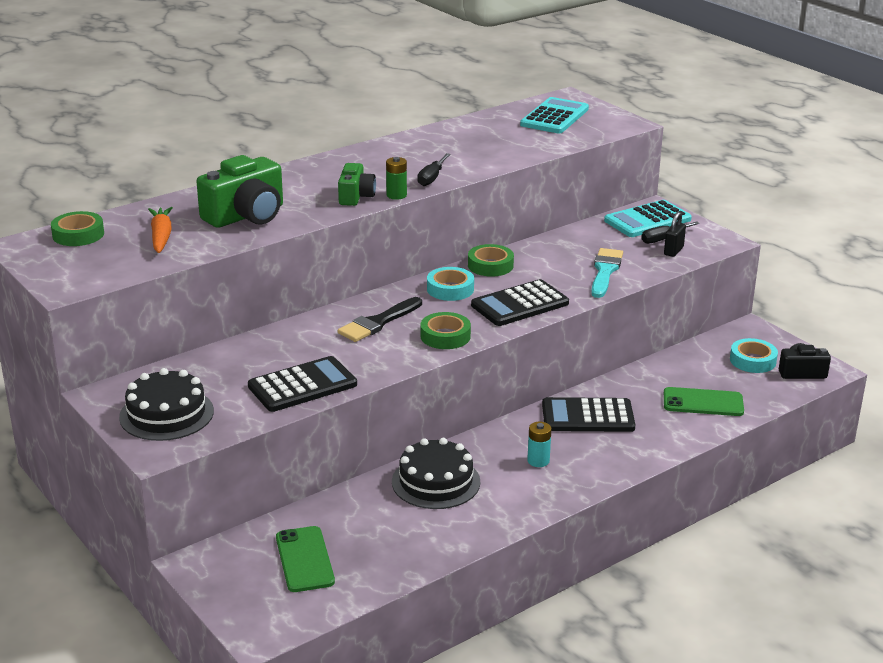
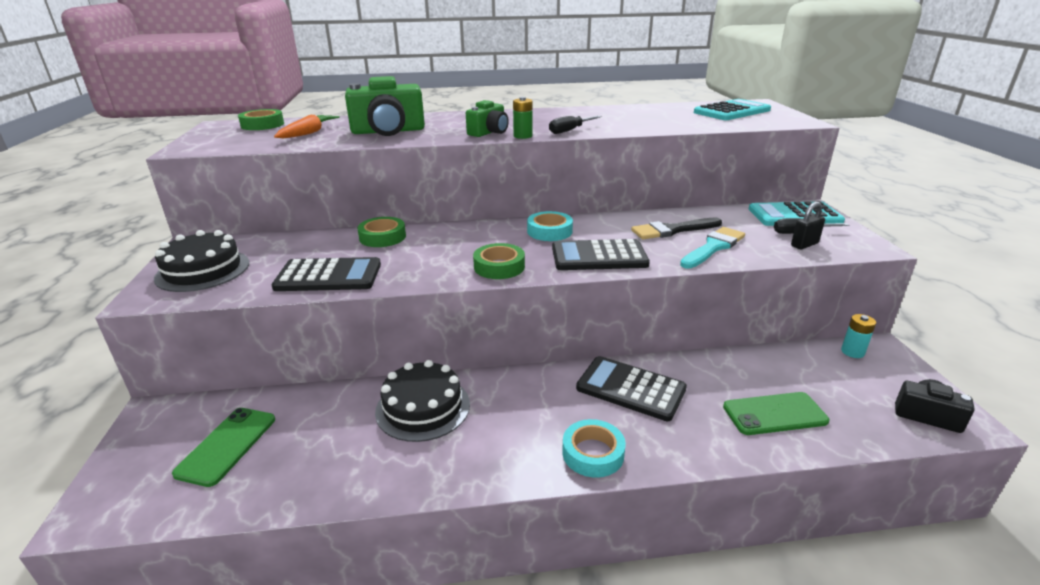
camera: 30 degrees right, 0 degrees up
(378, 322) = (457, 243): black brush -> black brush (672, 230)
(490, 265) = (605, 221): green tape -> green tape (382, 237)
(538, 461) = (539, 420): turquoise battery -> turquoise battery (852, 352)
(703, 402) = (774, 414): green phone -> green phone turned 45 degrees counterclockwise
(752, 360) = (865, 383): turquoise tape -> turquoise tape (593, 453)

